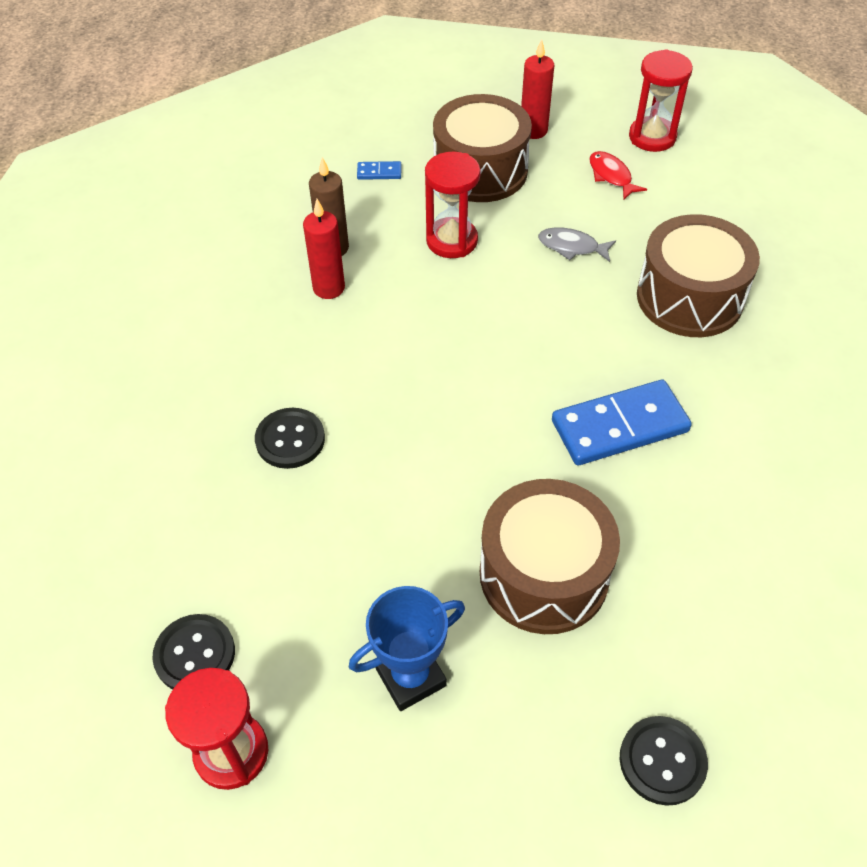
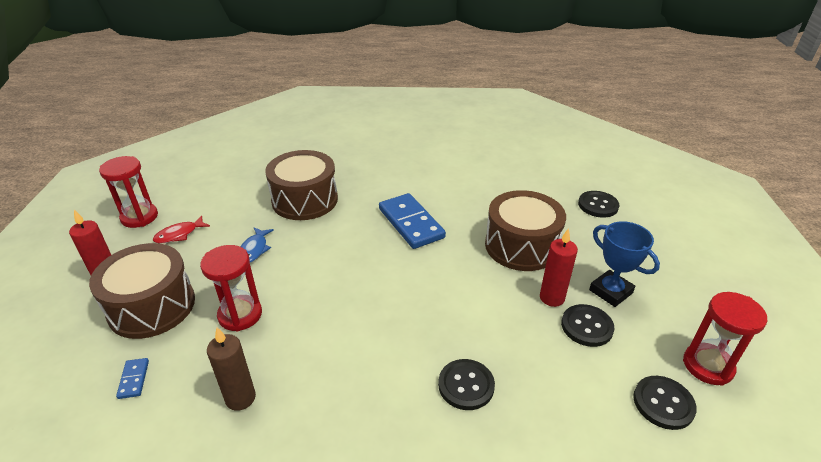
camera: 100 degrees left, 15 degrees down
(329, 288) = (294, 391): red candle -> red candle (552, 298)
(346, 610) = (586, 326): none -> black button
(572, 247) = (254, 249): grey fish -> blue fish

